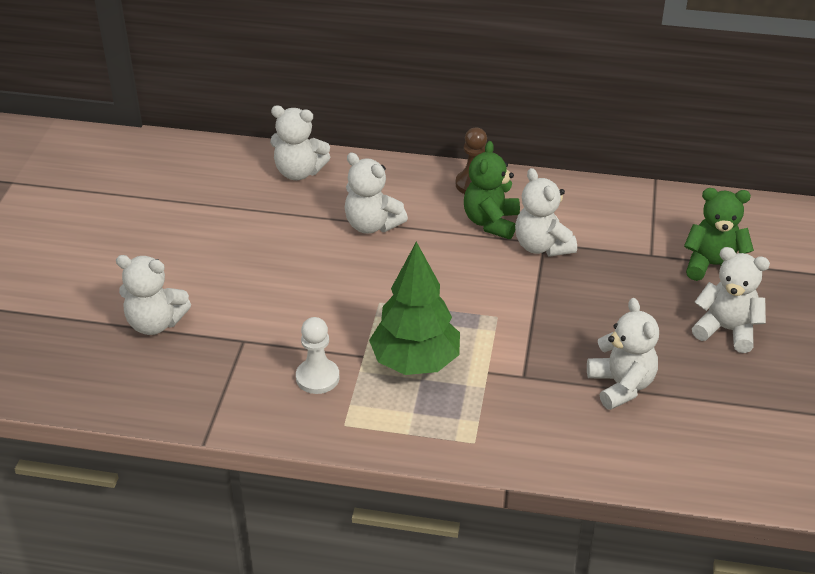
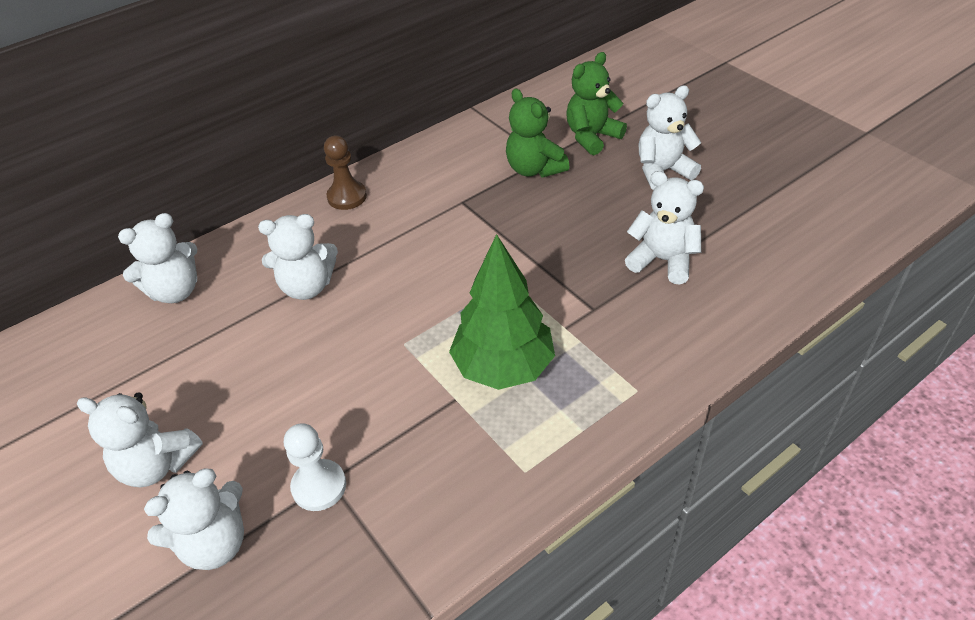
camera: 45 degrees left, 5 degrees up
(317, 377) = (444, 452): white pawn -> white pawn (319, 486)
(491, 222) = (402, 215): green teddy bear -> green teddy bear (534, 169)
(542, 246) = (465, 205): white teddy bear -> white teddy bear (157, 465)

